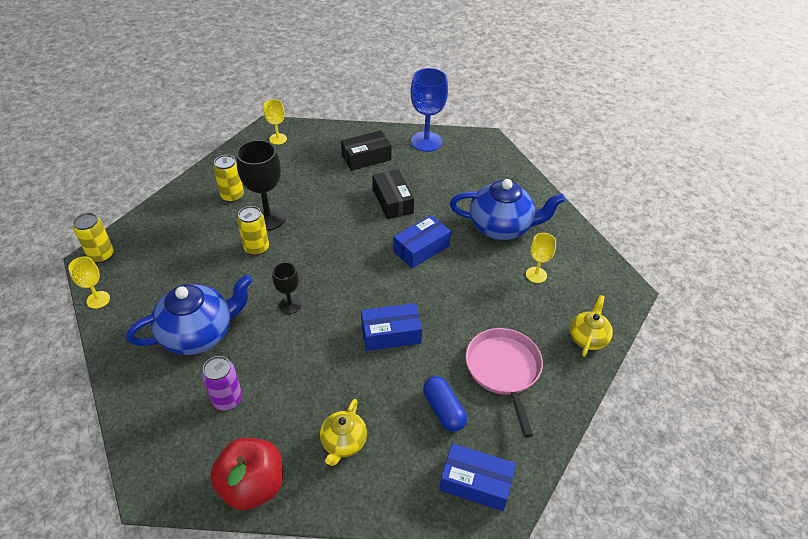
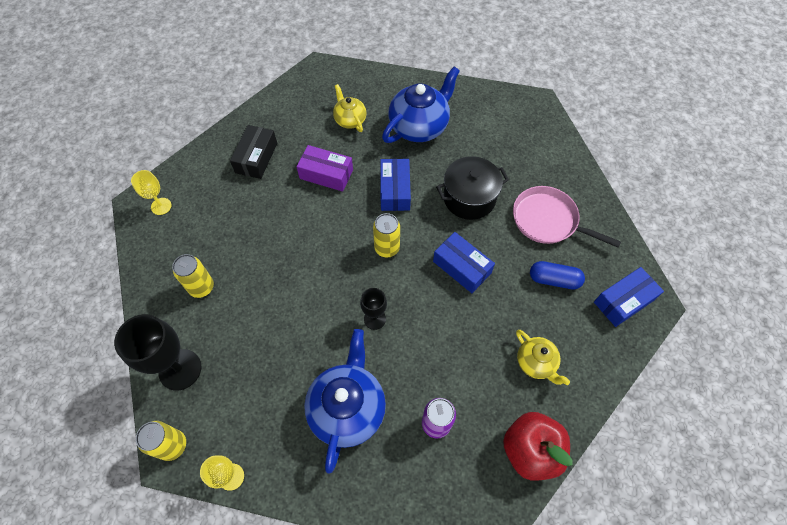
camera: 50 degrees left, 15 degrees up
(256, 248) = (287, 306): yellow can -> yellow can (387, 248)
(268, 218) = (258, 275): black goblet -> black goblet (180, 369)
(391, 334) = (462, 267): blue box -> blue box turned 75 degrees counterclockwise
(393, 201) = (326, 174): black box -> purple box
(426, 141) = (280, 105): blue goblet -> none
(466, 300) = (469, 198): none -> black pot
(536, 275) = (482, 140): yellow goblet -> none
(588, 338) = (558, 154): yellow teapot -> yellow teapot (350, 120)

